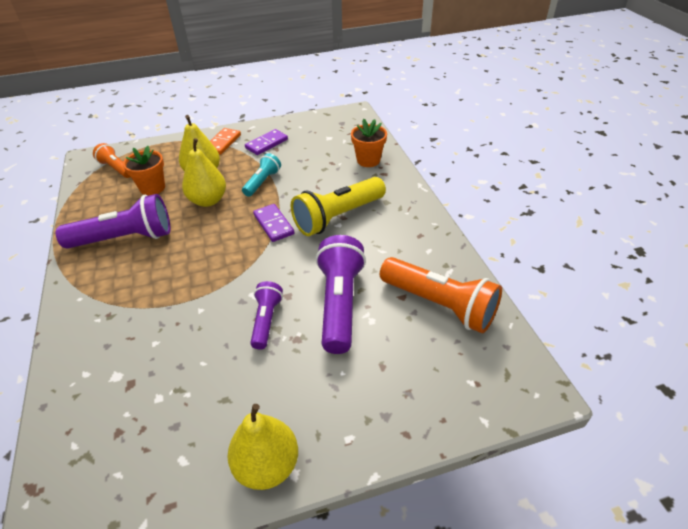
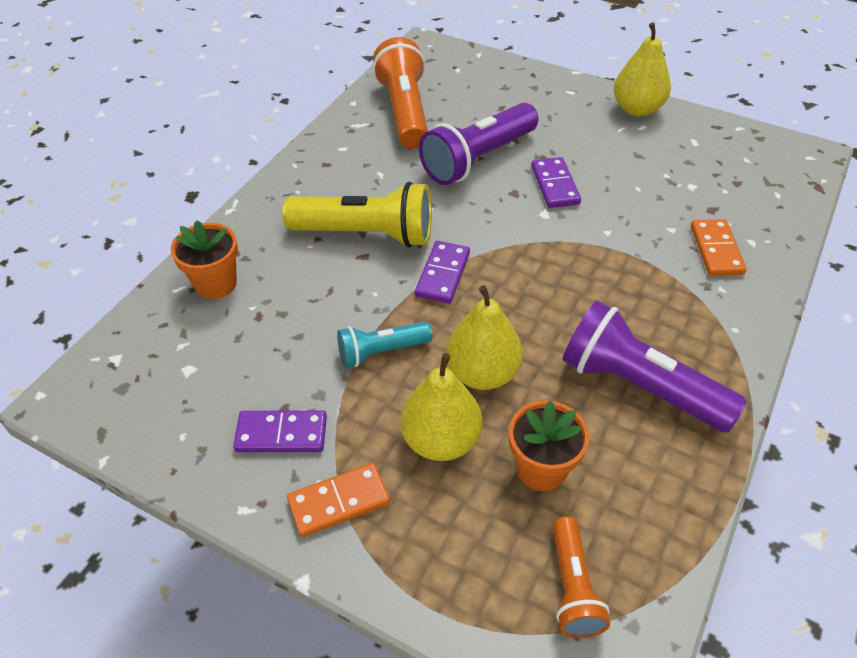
camera: 135 degrees left, 5 degrees up
(112, 347) = (716, 250): none -> orange domino
(266, 320) = (554, 185): purple flashlight -> purple domino

